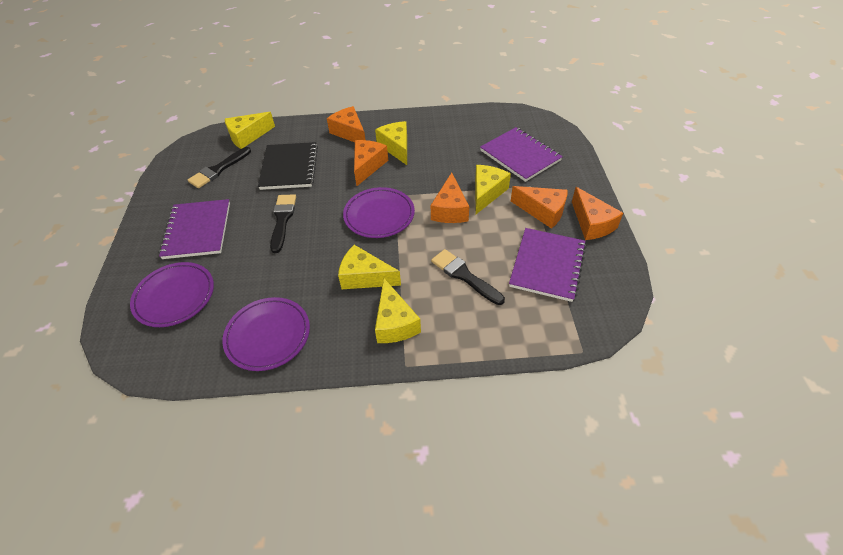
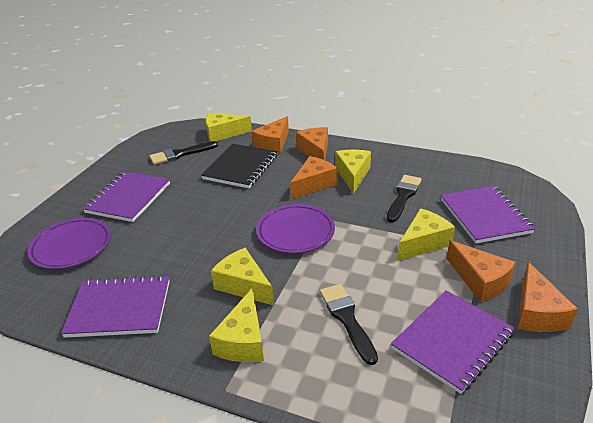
camera: 25 degrees right, 15 degrees down
(268, 336) = (119, 308): purple plate -> purple notebook
(282, 220) = (204, 210): black brush -> black brush (403, 196)
(450, 209) = (372, 247): orange cheese -> orange cheese (273, 144)

